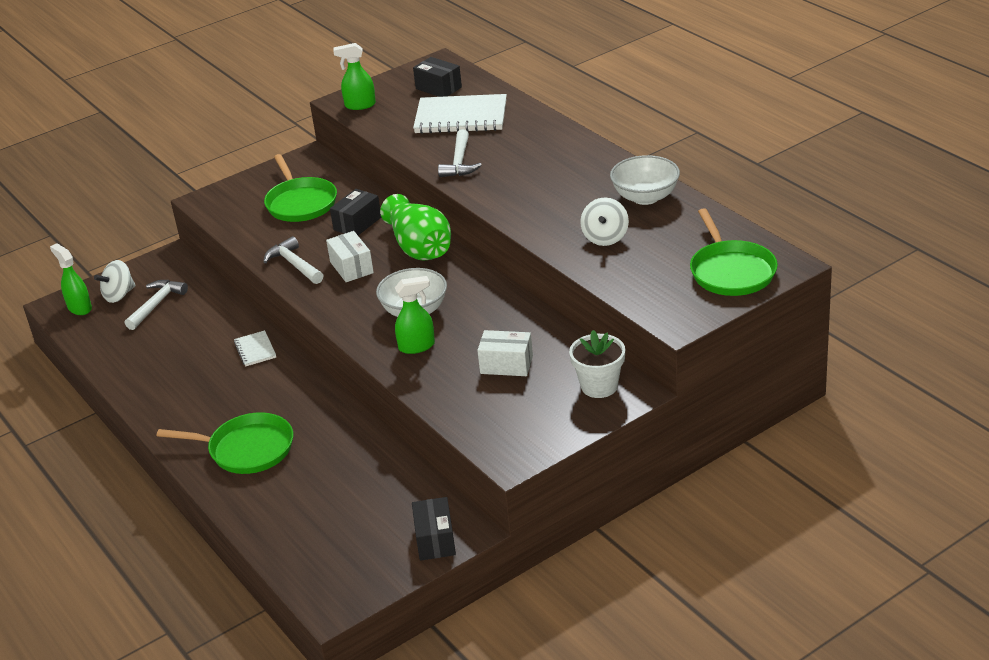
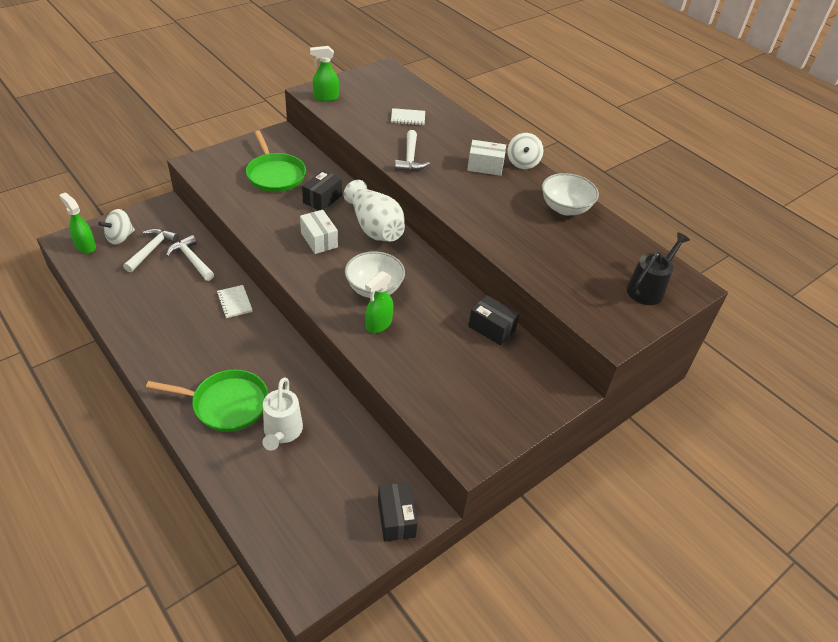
camera: 10 degrees left, 10 degrees up
(294, 264) = (270, 232): white hammer -> white hammer (191, 260)
(309, 471) = (282, 432): none -> white watering can
(417, 346) = (378, 324): green spray bottle -> green spray bottle turned 150 degrees clockwise
(419, 248) = (374, 227): green vase -> white vase
(438, 88) = (388, 90): black box -> black box (491, 328)
(461, 117) = (408, 118): white notebook -> white notebook, size x0.48
(506, 365) = (456, 351): white box -> white box (485, 166)
(599, 386) = (537, 381): white flower pot -> none
(605, 238) = (538, 243): white spinning top -> white spinning top (522, 163)
(731, 271) = (648, 288): green pan -> black watering can

